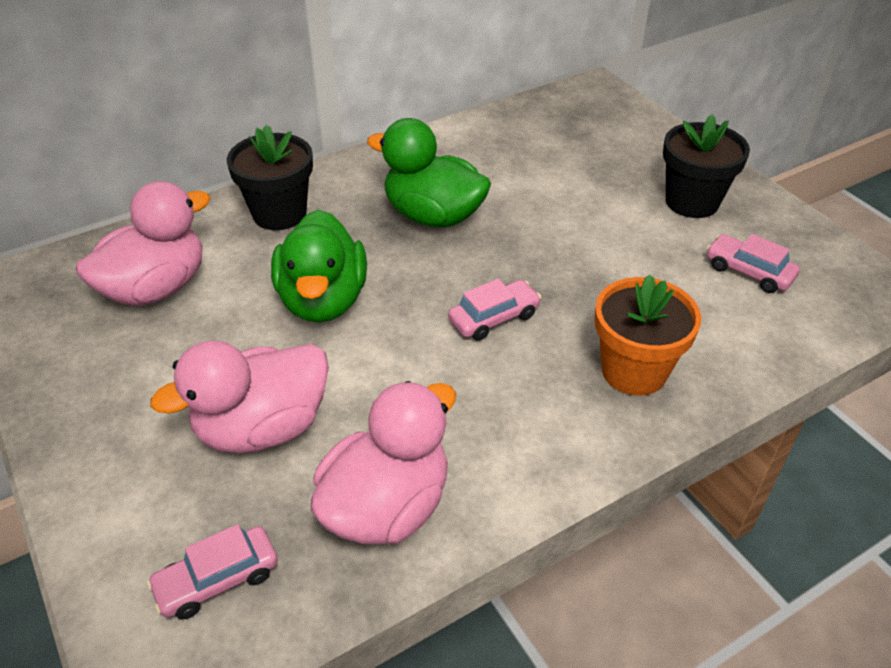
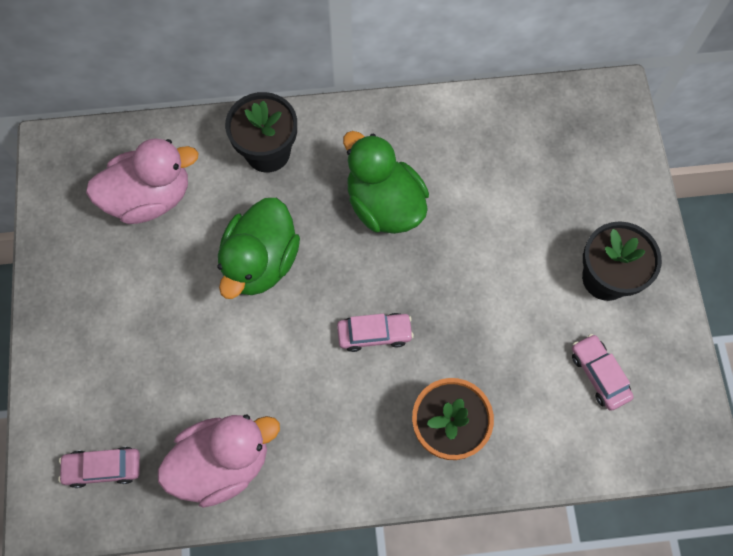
camera: 25 degrees right, 25 degrees up
(262, 428) = (173, 363): pink duck -> none

